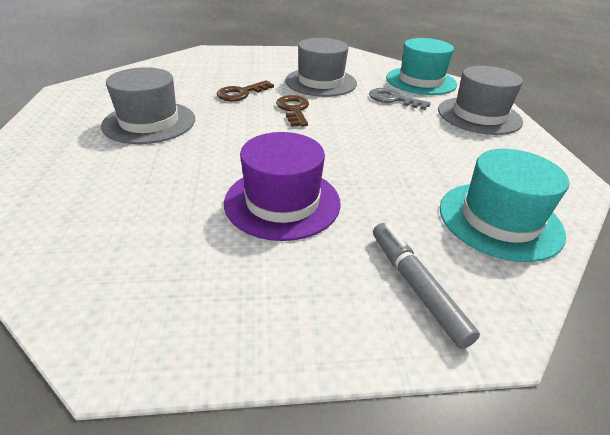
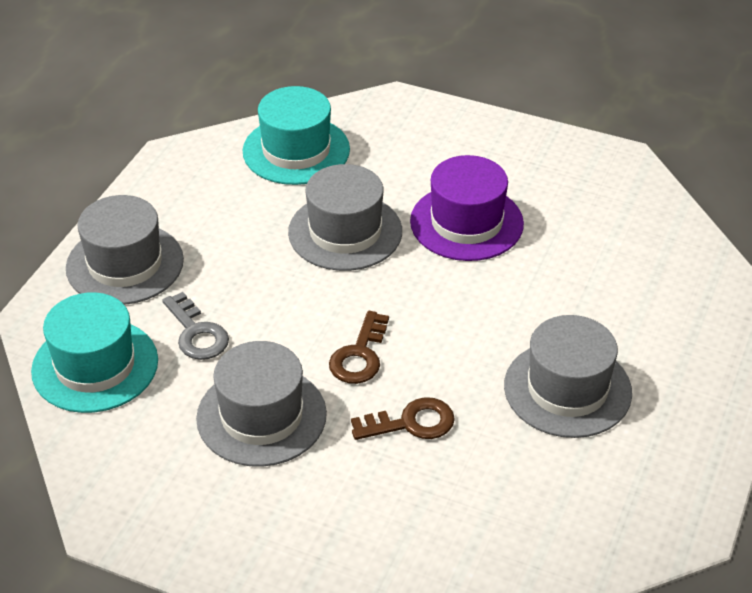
camera: 150 degrees left, 5 degrees up
(374, 167) = (345, 232): none -> grey hat
(416, 286) = (416, 133): grey marker -> none

